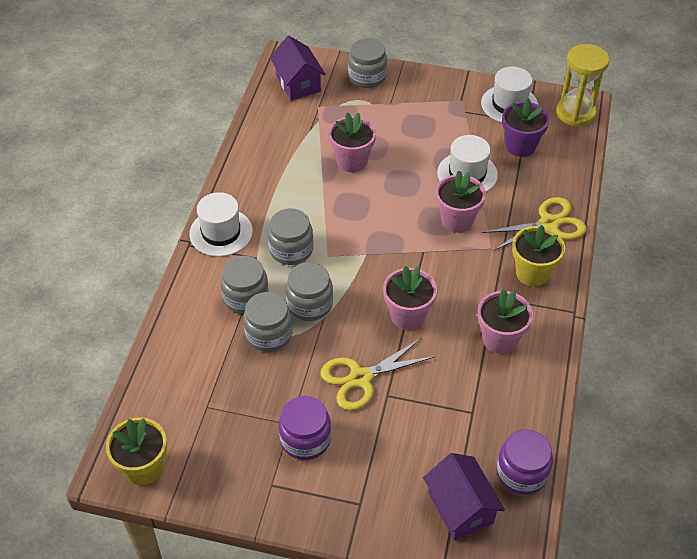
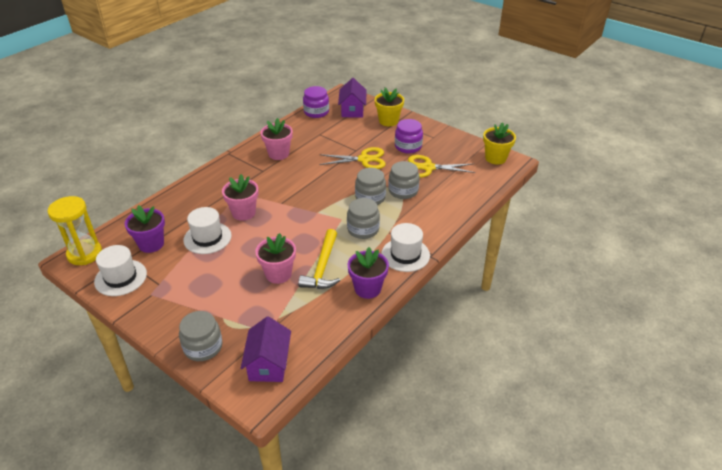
camera: 155 degrees left, 10 degrees down
(245, 178) = (367, 289): none -> purple flower pot
(246, 297) = (407, 212): grey jar -> none
(309, 185) = (322, 267): none -> yellow hammer
(408, 315) = (318, 176): pink flower pot -> none
(532, 273) = (230, 174): yellow flower pot -> yellow flower pot (388, 121)
(549, 224) = (191, 194): yellow scissors -> yellow scissors (428, 167)

